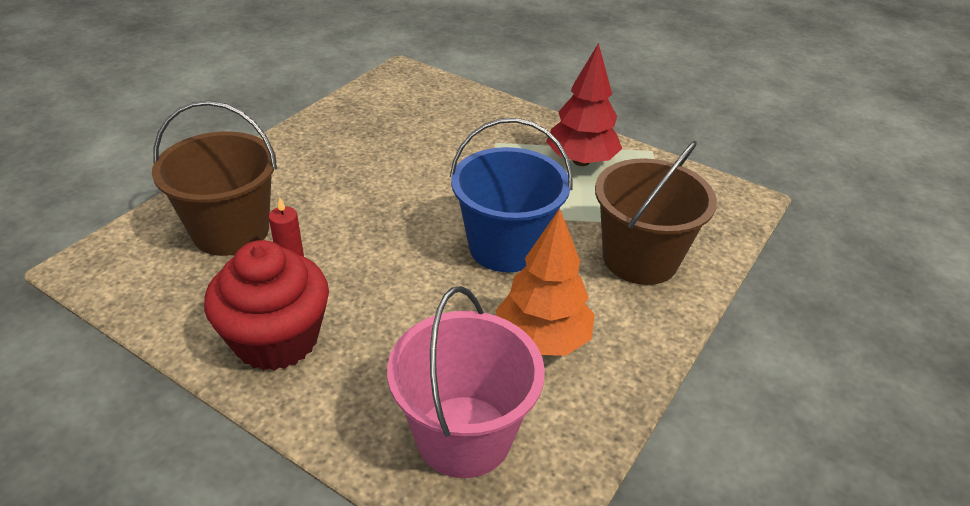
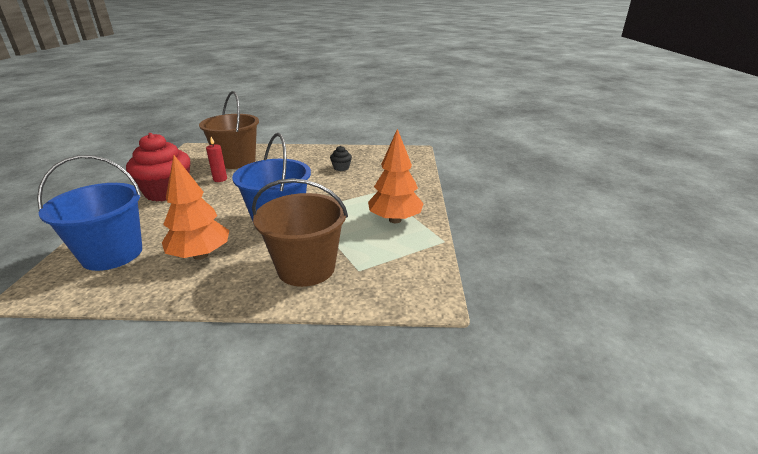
camera: 60 degrees right, 10 degrees down
(388, 144) = (341, 168): none -> black cupcake
(464, 436) = (112, 254): pink bucket -> blue bucket
(581, 161) = (395, 220): red tree -> orange tree

